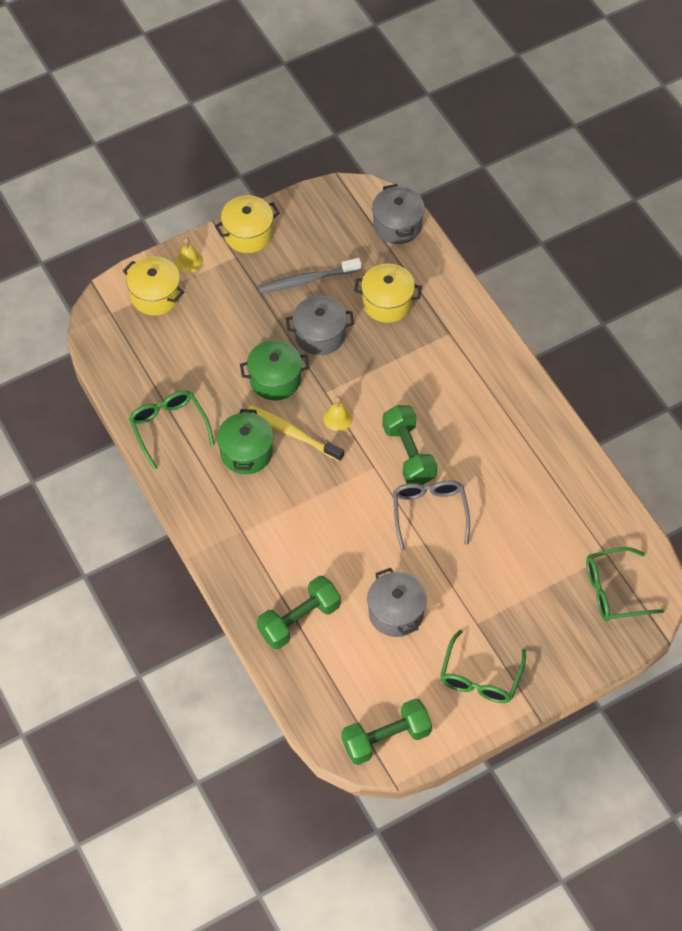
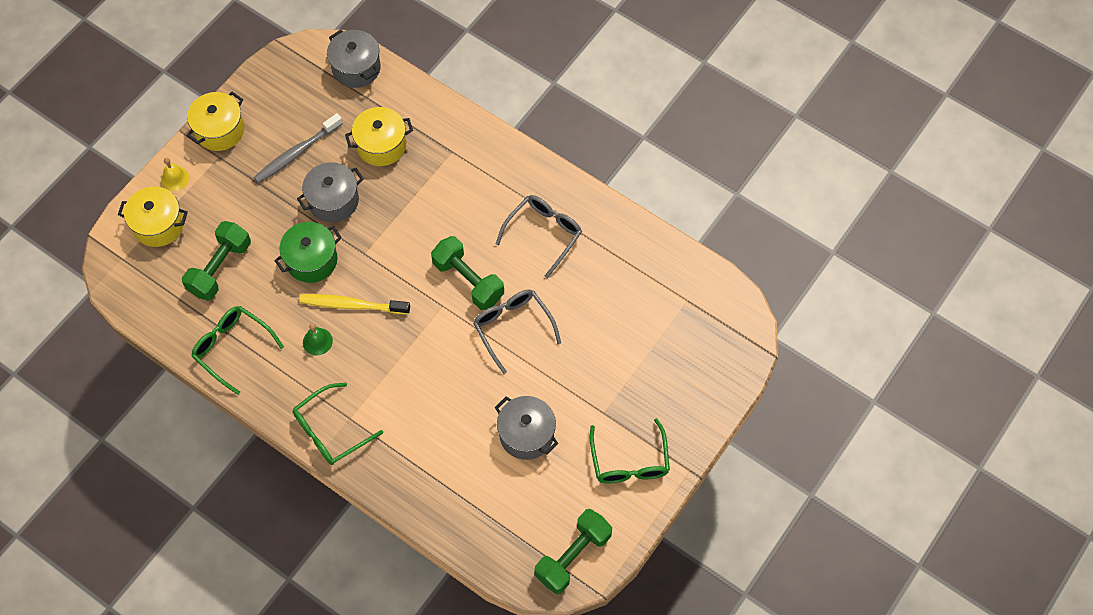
camera: 25 degrees left, 5 degrees up
(246, 452) = (317, 341): green pot -> green bell
(299, 620) = (442, 480): green dumbbell -> green dumbbell (220, 268)
(338, 418) = (387, 273): yellow bell -> none
(499, 440) = (544, 234): none -> grey glasses
(614, 591) = (708, 331): green glasses -> green glasses (330, 431)

